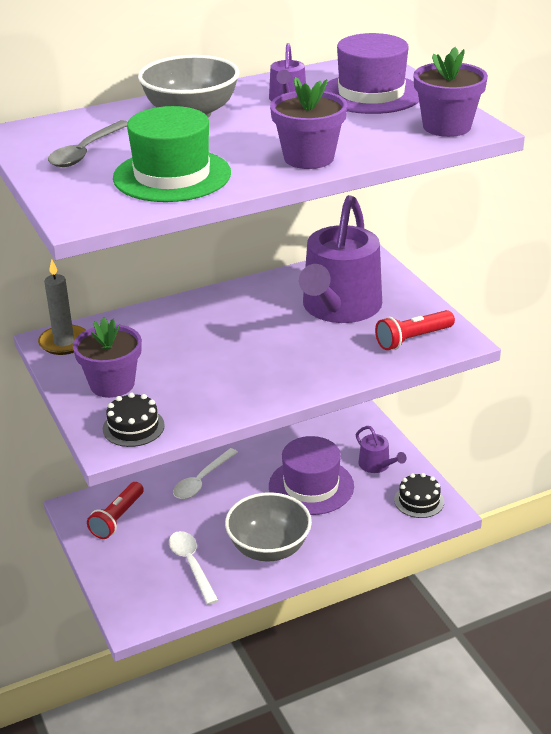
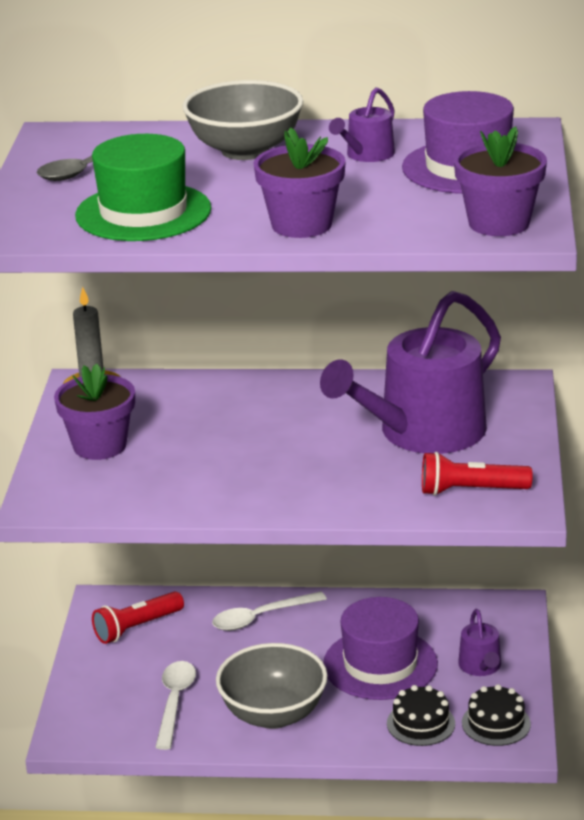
camera: 30 degrees right, 5 degrees down
(133, 427) = (79, 494): black cake -> black cake (420, 723)

